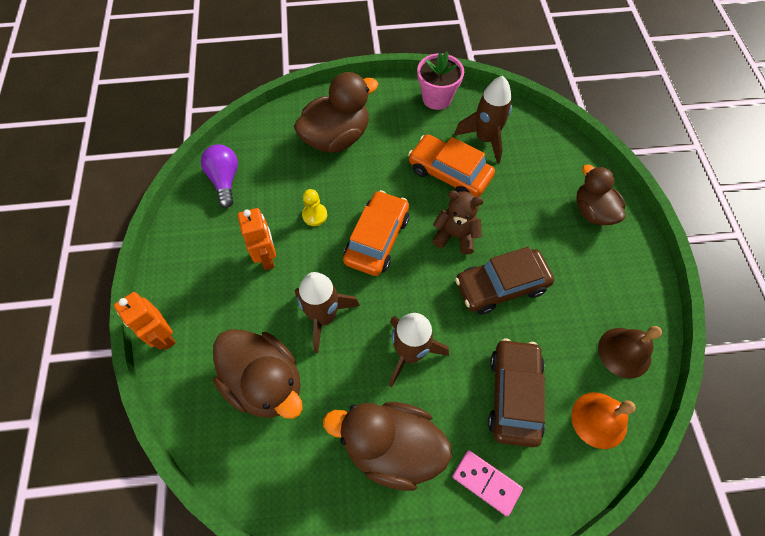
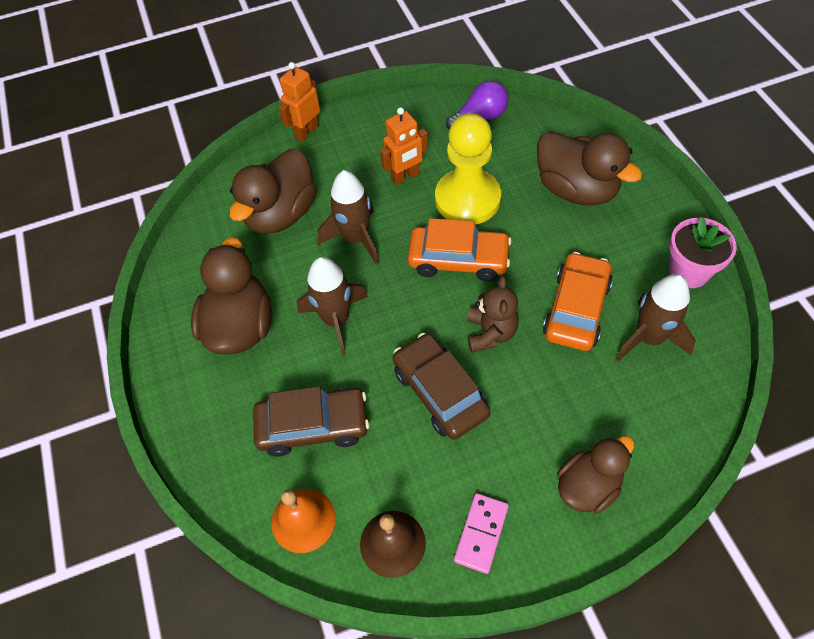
camera: 80 degrees right, 5 degrees down
(314, 215) = (467, 199): yellow pawn -> yellow pawn, size x2.40
(486, 482) = (220, 414): pink domino -> pink domino (481, 533)

